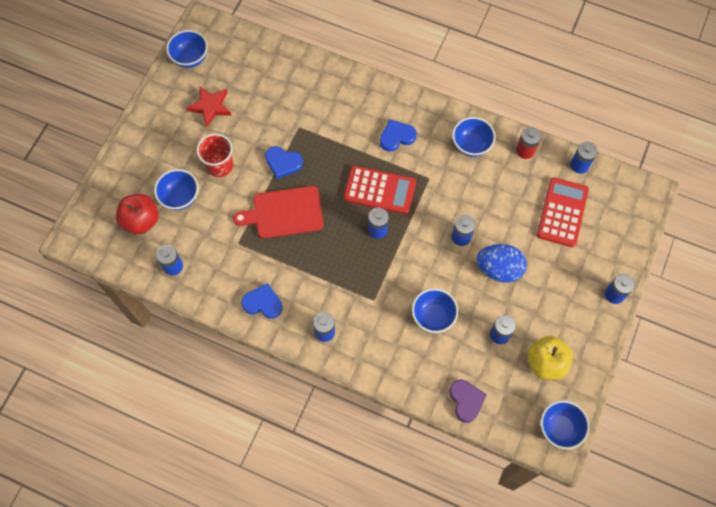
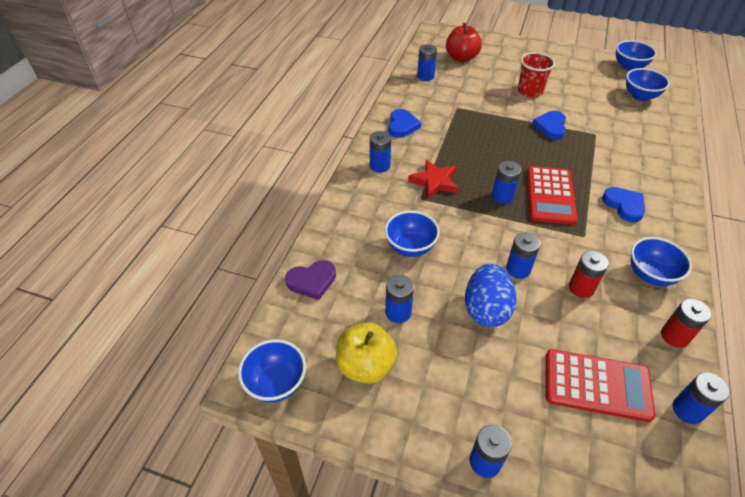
camera: 85 degrees right, 20 degrees down
(180, 197) = (490, 74): blue bowl -> blue bowl (640, 96)
(210, 107) = (586, 81): red star -> red star (434, 182)
(284, 213) = (497, 131): red cutting board -> none
(481, 197) = (581, 288): none -> red battery

